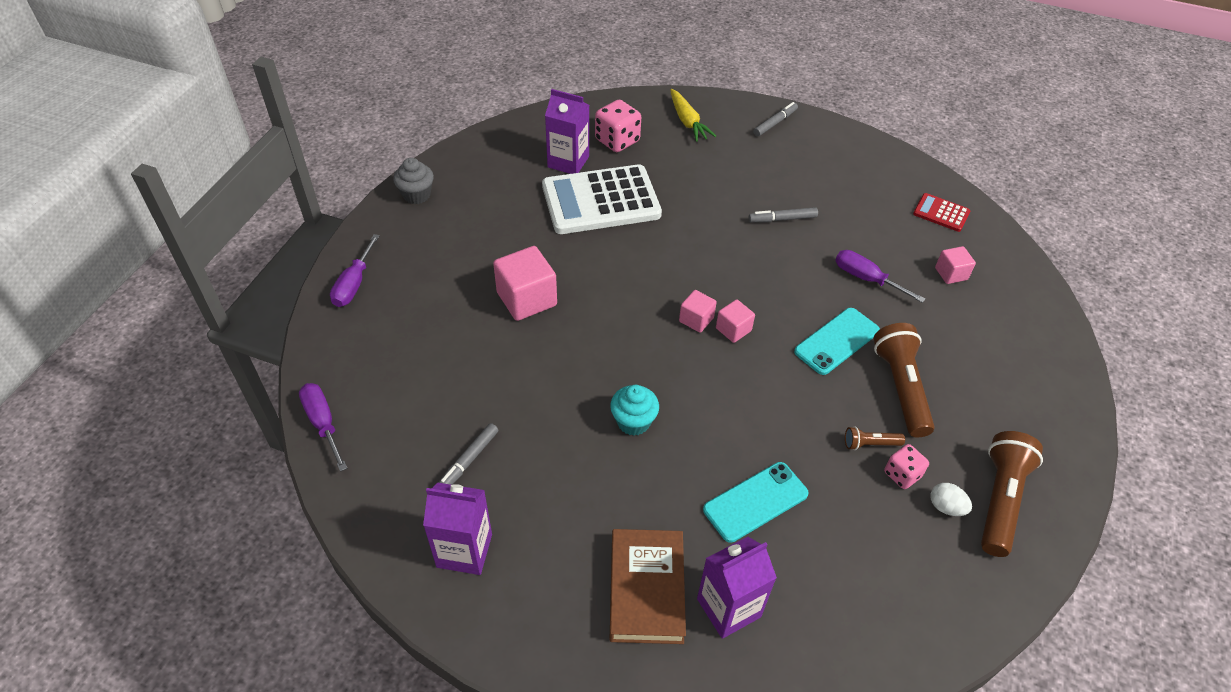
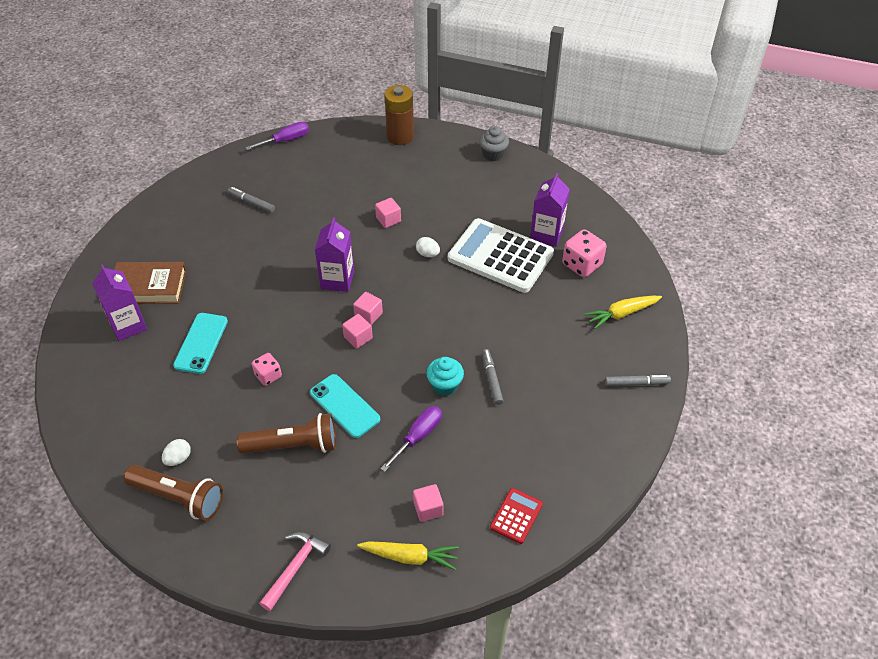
camera: 90 degrees right, 0 degrees up
(354, 284) = (400, 136): purple screwdriver -> brown battery
(464, 550) = (190, 207): purple carton -> purple carton (337, 280)
(526, 299) = (388, 219): pink cube -> pink cube, size x0.56
(593, 262) = (428, 254): none -> white egg
(601, 201) = (500, 256): white calculator -> white calculator turned 45 degrees counterclockwise
(633, 422) = (274, 279): turquoise cupcake -> turquoise cupcake (445, 385)
(755, 501) = (201, 343): turquoise phone -> turquoise phone turned 45 degrees clockwise
(775, 123) = (636, 383): grey marker -> grey marker turned 45 degrees counterclockwise
(870, 444) = (240, 417): brown flashlight -> none
(902, 474) = (211, 434): pink dice -> pink dice (268, 376)
(1007, 288) = (410, 557): none -> yellow carrot
(1050, 379) = (295, 568): none -> pink hammer

